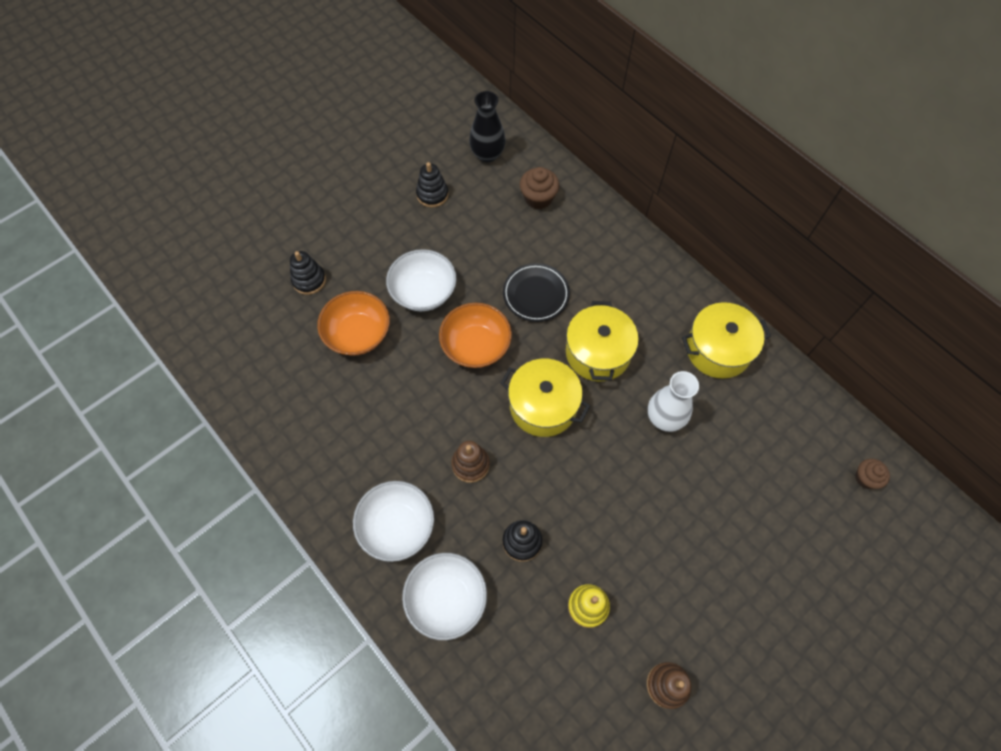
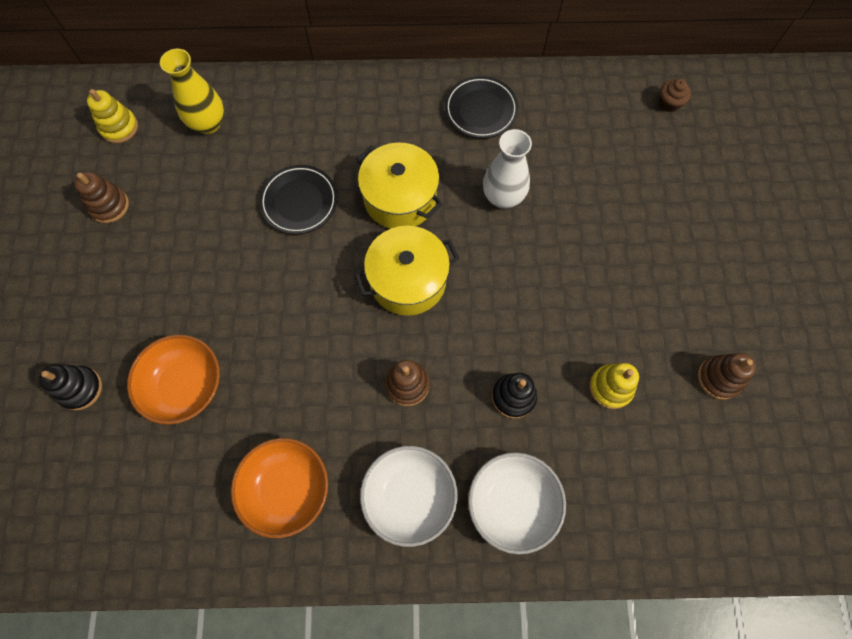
camera: 50 degrees left, 5 degrees up
(423, 291) = (201, 292): white bowl -> none
(432, 194) = (109, 206): black stacking toy -> brown stacking toy
(476, 345) = (299, 290): orange bowl -> orange bowl (286, 489)
(487, 154) = (119, 127): black vase -> yellow stacking toy
(538, 198) = (208, 124): brown cupcake -> yellow vase
(718, 350) = (480, 110): yellow pot -> black plate

